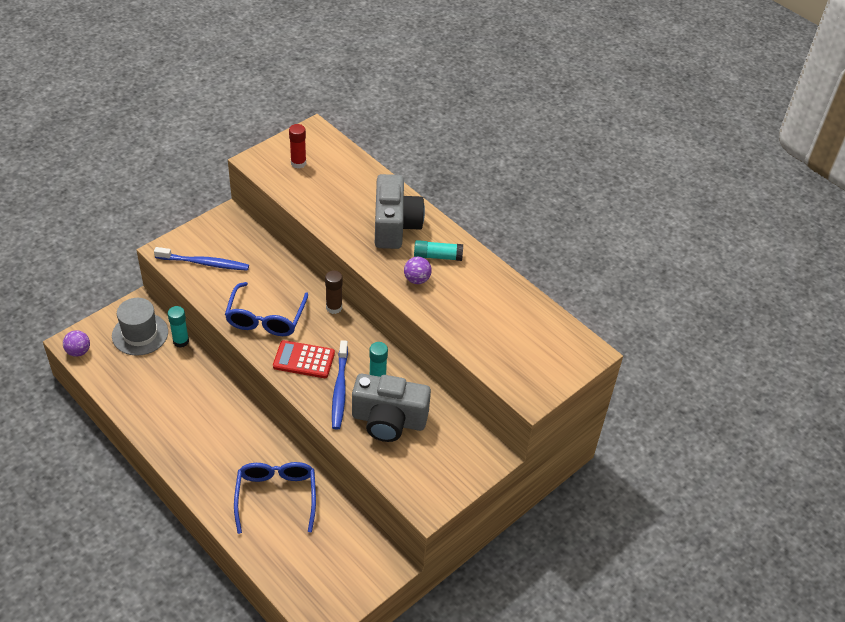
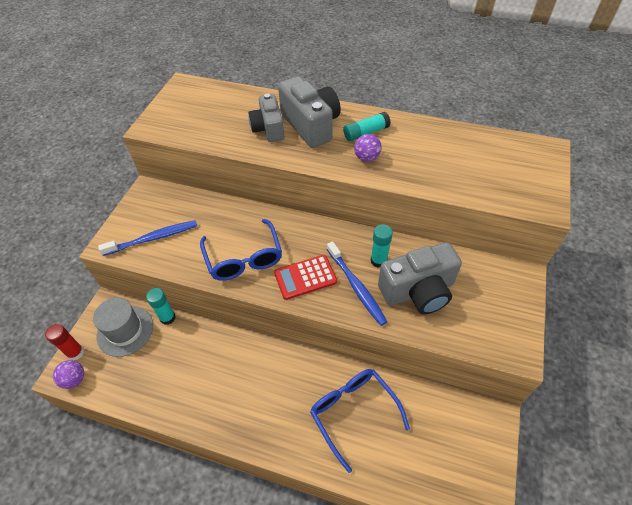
camera: 25 degrees left, 5 degrees up
(298, 163) = (189, 113): red glue stick -> red glue stick (76, 352)
(334, 307) = (294, 220): brown glue stick -> none
(355, 211) = (268, 129): none -> grey camera

